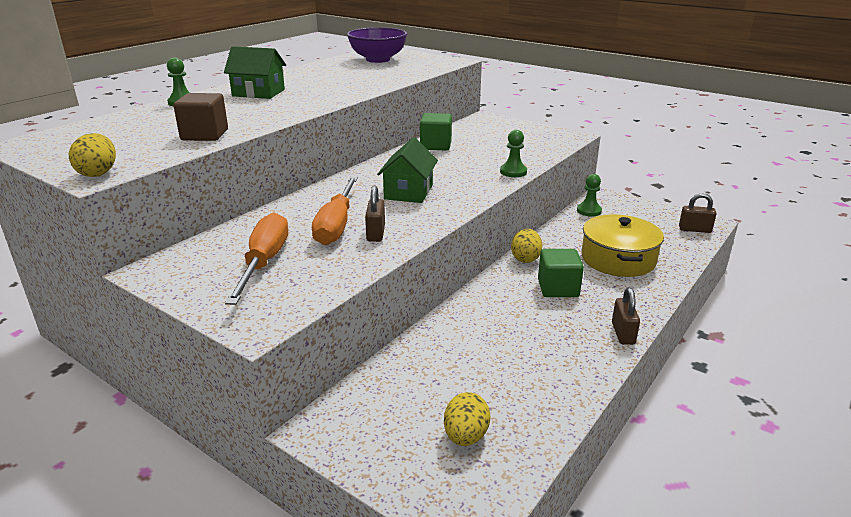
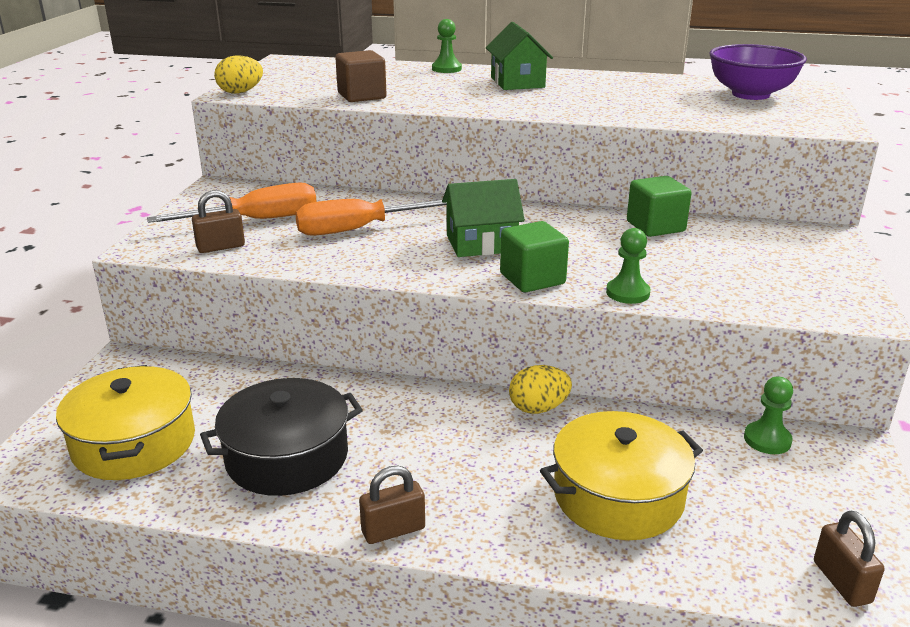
camera: 65 degrees right, 0 degrees up
(376, 233) = (355, 251): brown padlock -> brown padlock (221, 247)
(465, 436) = (134, 443): yellow egg -> yellow pot
(527, 360) = (287, 457): none -> black pot
(558, 288) = (476, 451): green cube -> green cube (532, 279)

